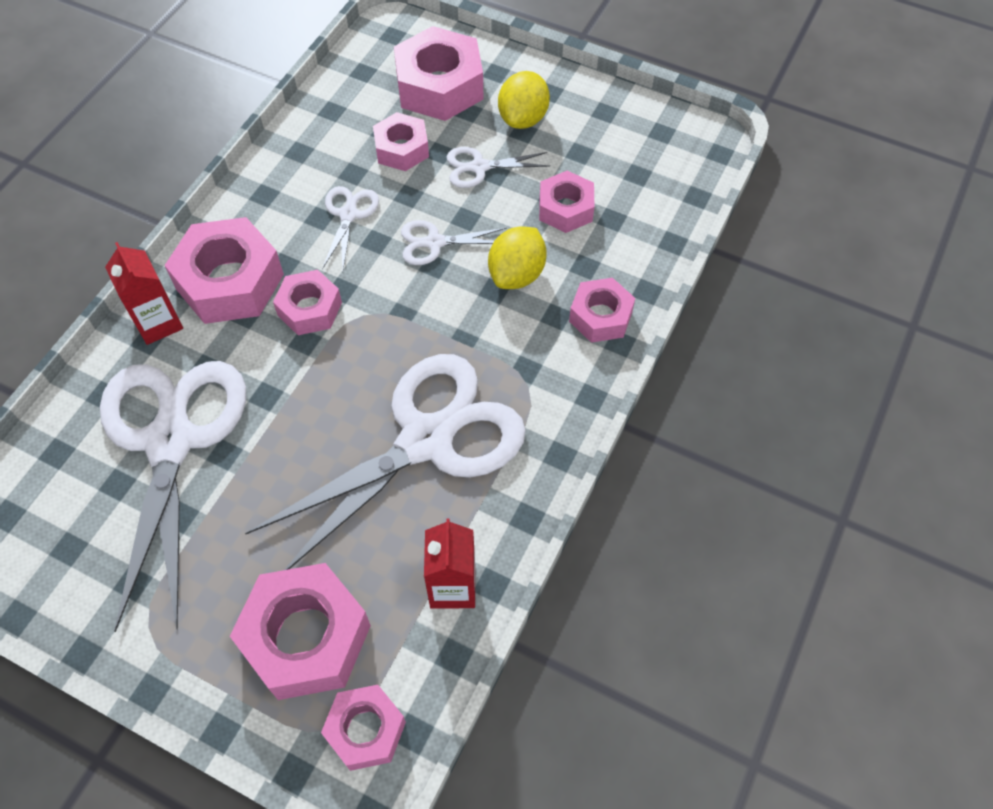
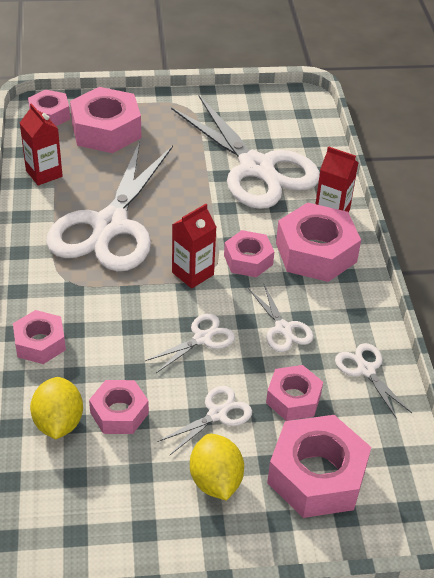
camera: 145 degrees right, 15 degrees down
(314, 142) = (366, 370): none -> white scissors
(383, 321) = (192, 273): none -> red carton
(517, 274) = (123, 344): yellow lemon -> yellow lemon (58, 423)

